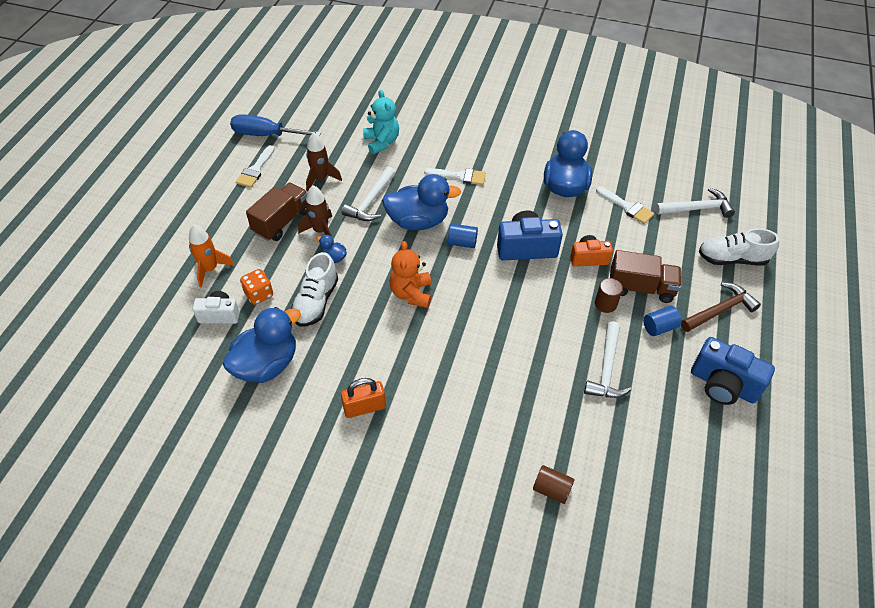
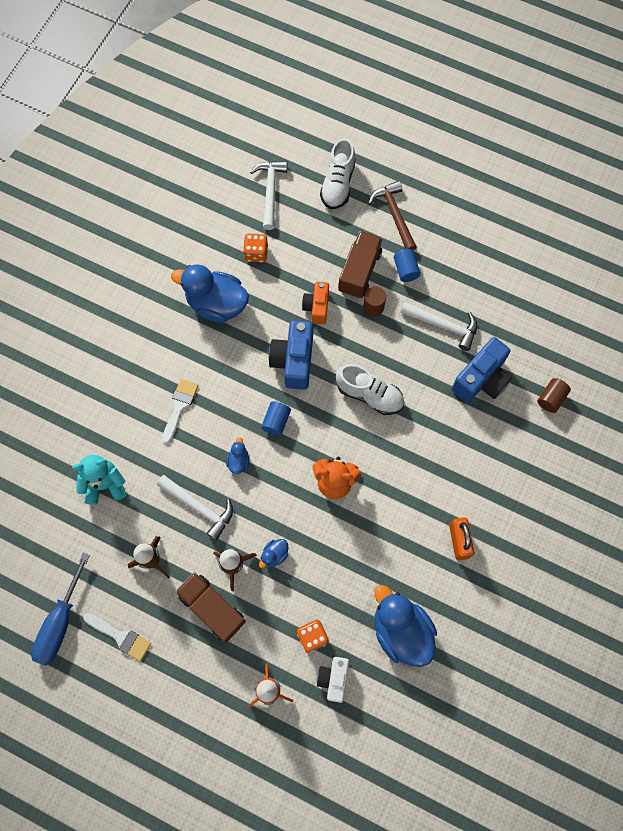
camera: 80 degrees left, 20 degrees up
(316, 302) = (331, 577): white shoe -> white shoe (369, 395)
(418, 221) = (238, 461): blue duck -> blue duck, size x0.44
(627, 207) = (256, 253): white brush -> orange dice
(722, 385) = (470, 240): blue camera -> blue camera (481, 379)

